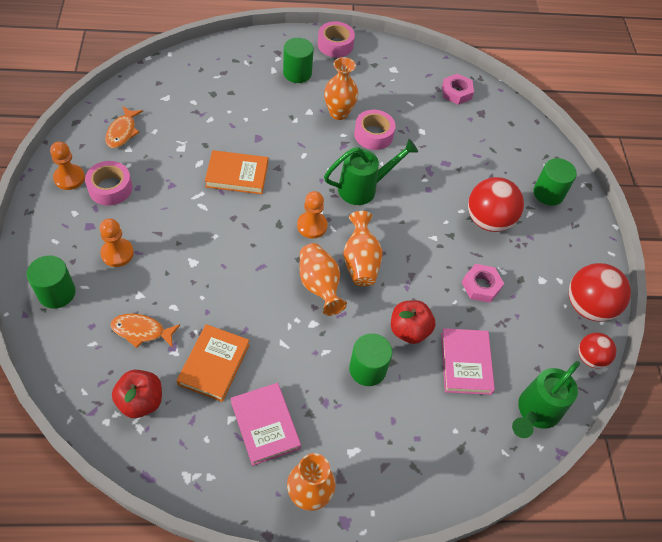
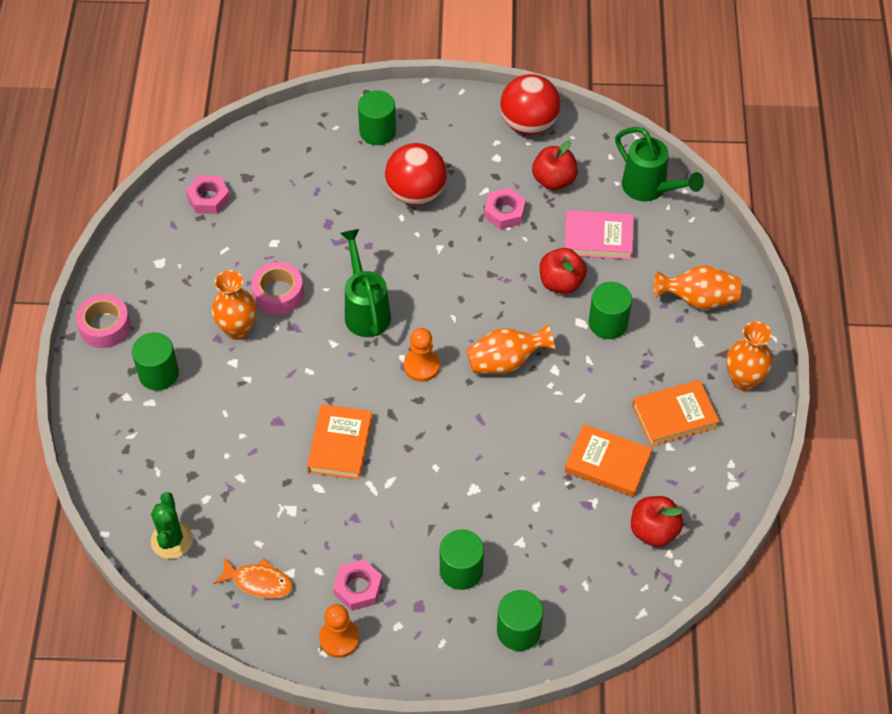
camera: 80 degrees left, 0 degrees up
(110, 188) = (358, 588): pink tape -> pink nut
(117, 253) = (461, 570): orange pawn -> green cylinder
(142, 331) = (568, 536): orange fish -> none
(161, 86) = (172, 540): none -> green cactus
(265, 425) = (674, 416): pink book -> orange book
(360, 262) = (473, 320): orange vase -> orange vase (698, 299)
(526, 326) = (554, 180): none -> red apple
(590, 358) = (588, 134): red ball -> none

